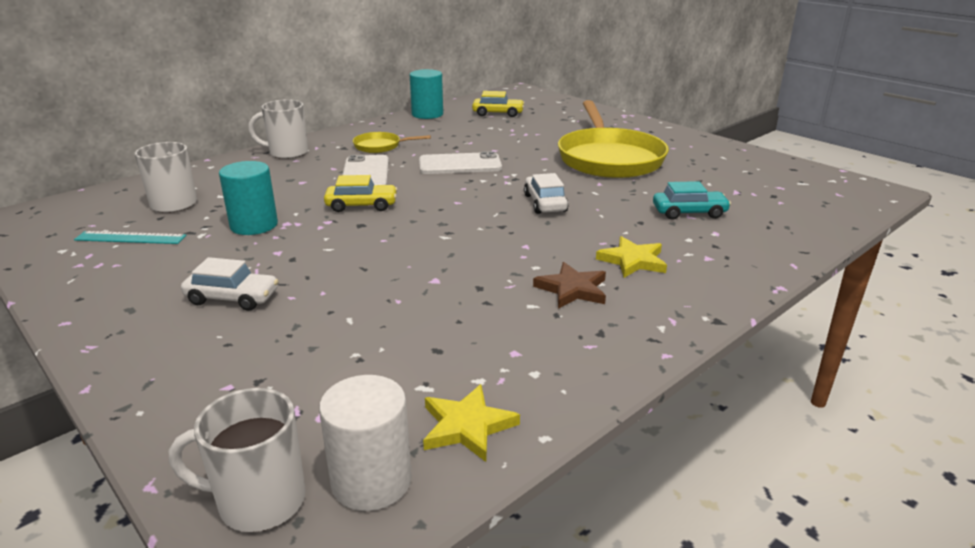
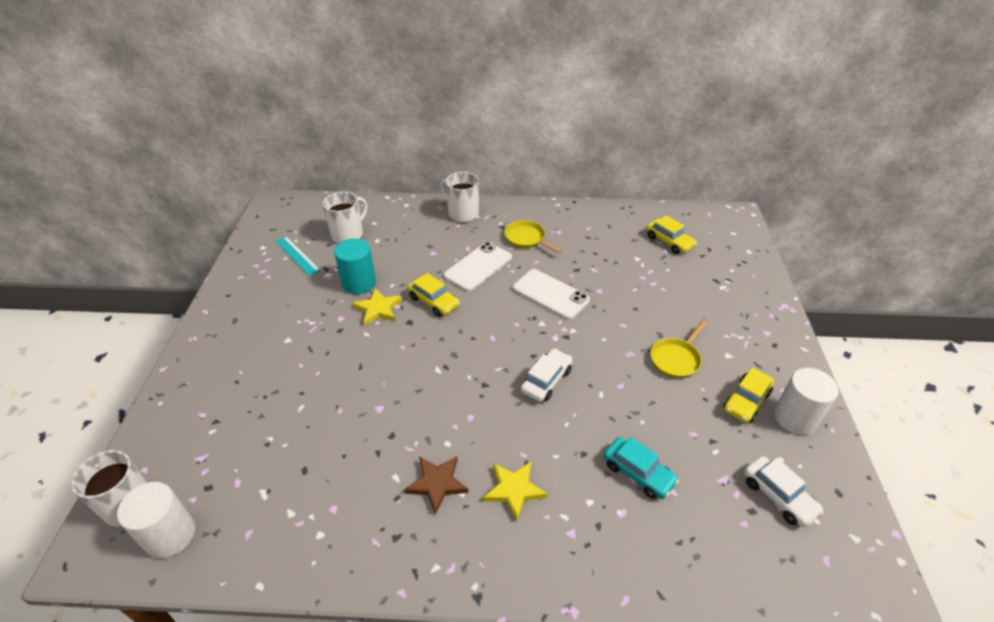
camera: 45 degrees right, 15 degrees up
(232, 298) = (278, 344): white car -> white car (778, 496)
(427, 114) = (611, 214): turquoise cylinder -> none
(467, 426) = (243, 541): yellow star -> yellow star (378, 309)
(609, 158) = (676, 359): yellow pan -> yellow pan, size x0.45
(682, 158) = (746, 401): none -> yellow car
(719, 153) = (795, 418): none -> white cylinder

